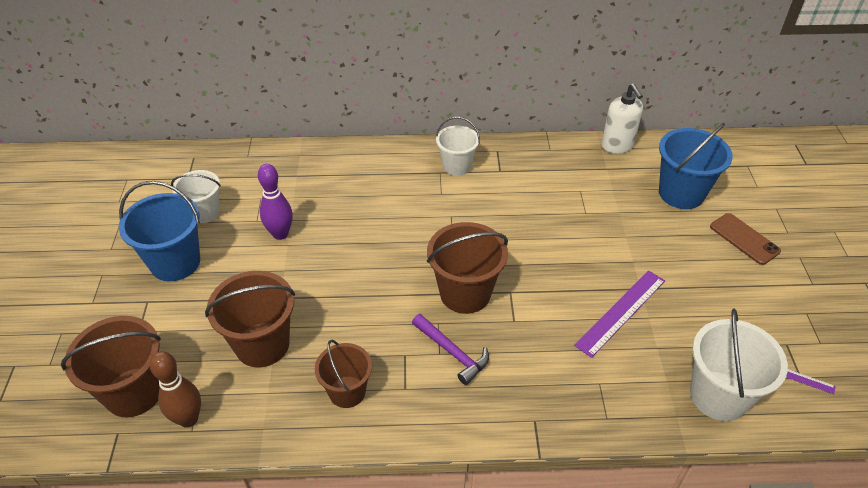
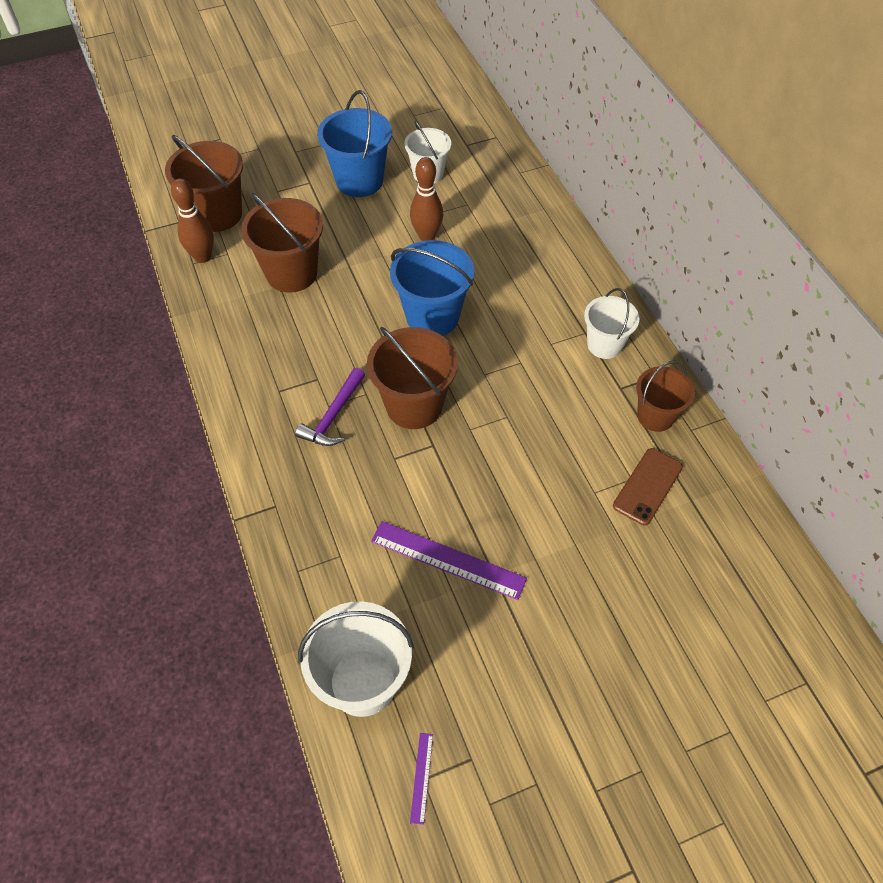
camera: 70 degrees right, 10 degrees up
(280, 234) = (427, 236): purple bowling pin -> brown bowling pin
(347, 392) = (261, 349): brown bucket -> brown bucket (655, 416)
(617, 146) = (746, 504): white soap dispenser -> none
(681, 193) = (692, 598): blue bucket -> blue bucket (432, 317)
(744, 239) = (641, 690): brown phone -> brown phone (647, 486)

